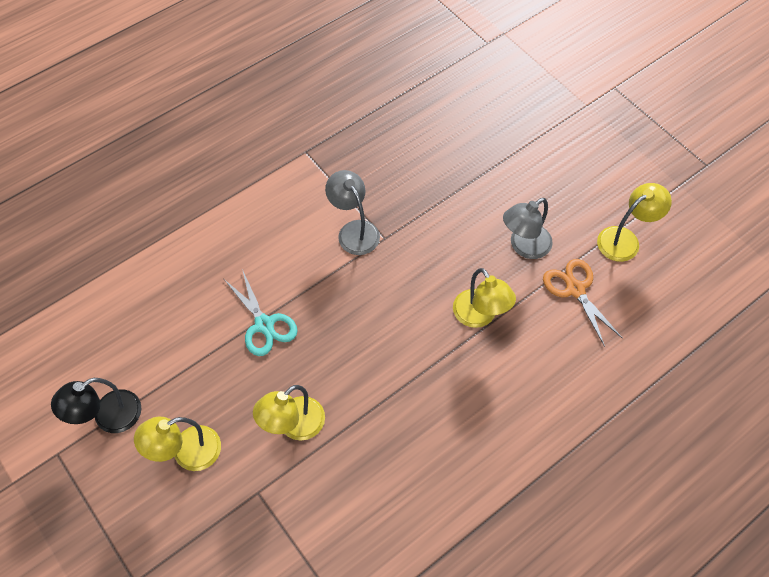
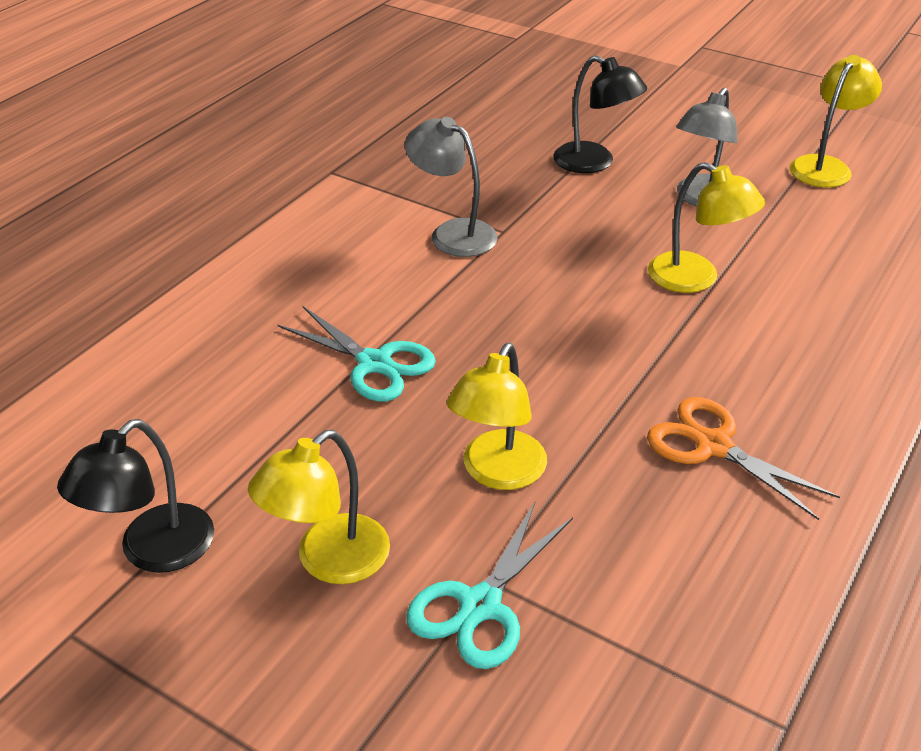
camera: 20 degrees left, 20 degrees down
(246, 506) = (480, 606): none -> turquoise scissors
(473, 191) = (594, 163): none -> black lamp
(575, 289) = (802, 224): orange scissors -> orange scissors (713, 446)

